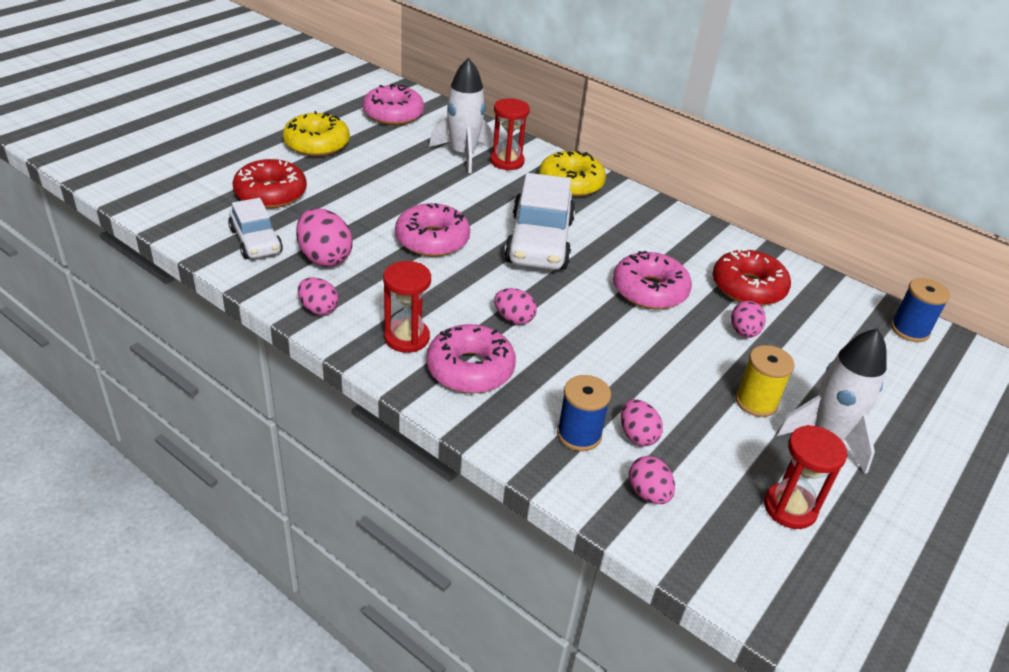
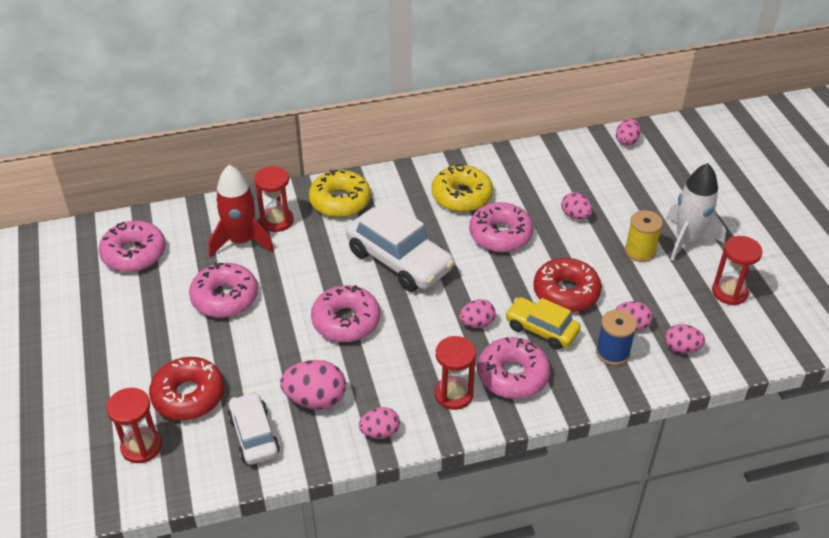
camera: 50 degrees left, 5 degrees up
(199, 193) = (141, 446): none -> red hourglass
(256, 241) = (254, 435): white car -> white car turned 120 degrees counterclockwise
(317, 144) = (135, 329): yellow donut -> yellow donut (461, 196)
(392, 170) = (225, 297): none -> pink donut
(463, 154) = (241, 241): white rocket -> red rocket
(553, 367) = (541, 329): none -> yellow car
(748, 287) = (534, 185): red donut -> red donut (566, 292)
(909, 330) = (626, 141): blue spool -> pink egg

